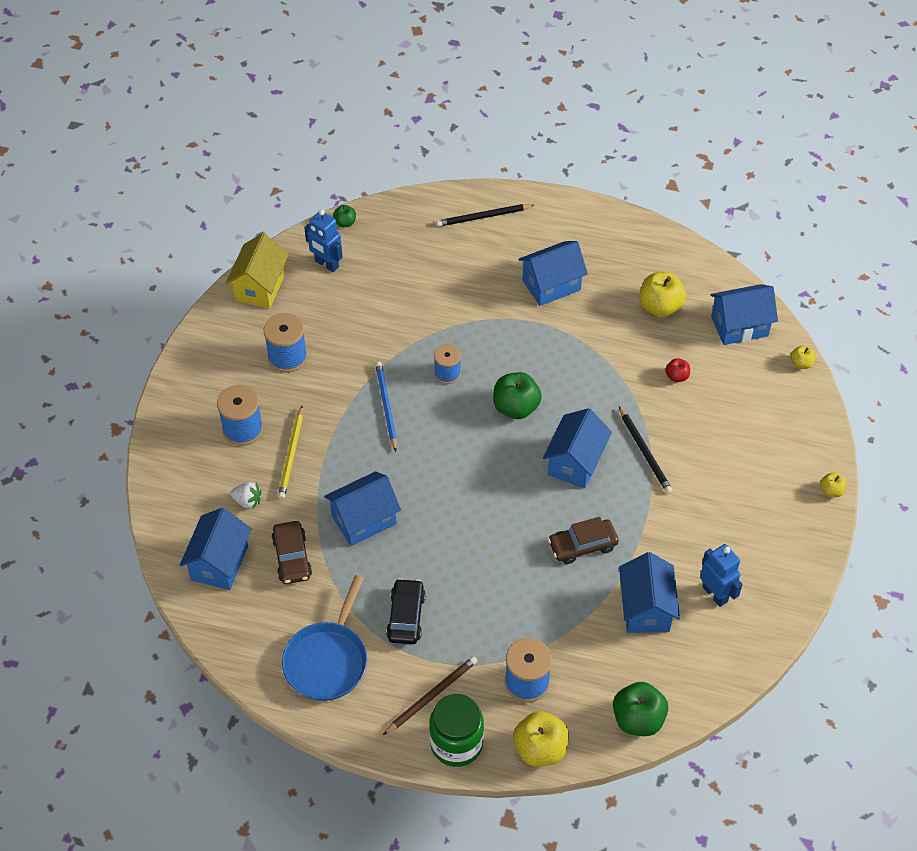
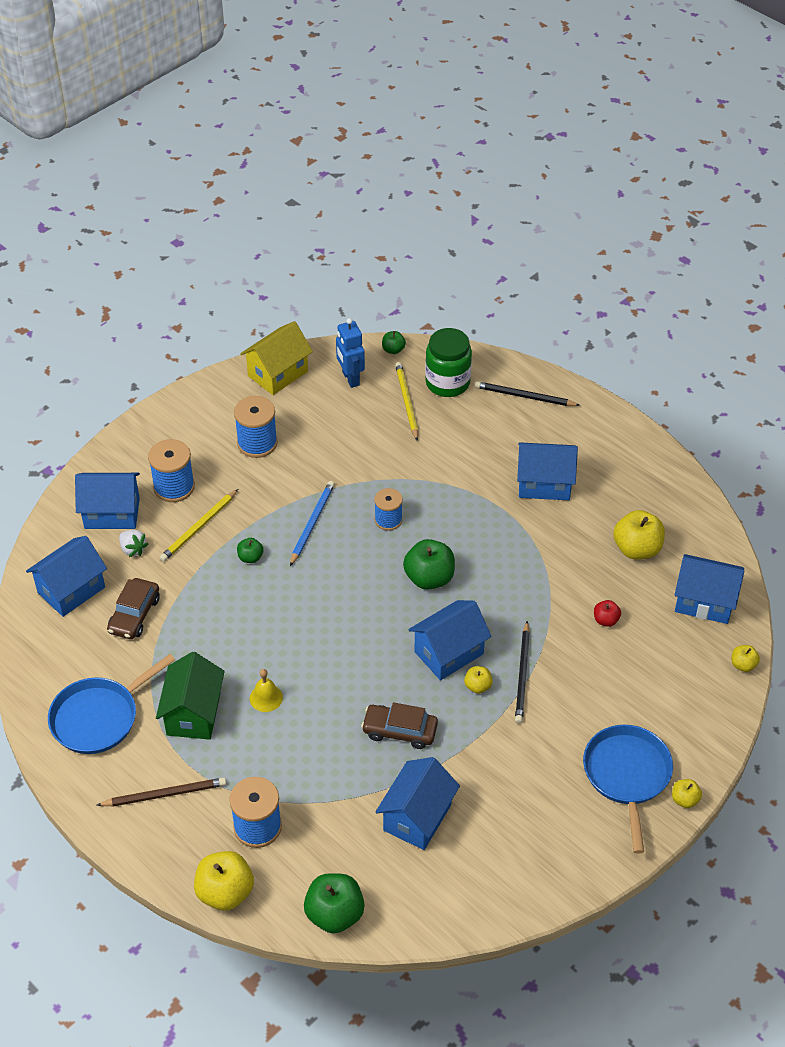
camera: 30 degrees right, 5 degrees down
(355, 460) = (250, 557): none -> green apple
(364, 520) = (219, 612): blue house -> blue house (112, 513)
(389, 264) = (406, 402): none -> yellow pencil
(406, 616) = (193, 714): black car -> green house
(456, 573) = (266, 698): none -> yellow bell
(456, 743) = (155, 847): green jar -> green jar (447, 383)
(617, 478) = (478, 686): none -> yellow apple
(715, 594) = (494, 838): blue robot -> none
(777, 493) = (627, 775): none -> blue pan

